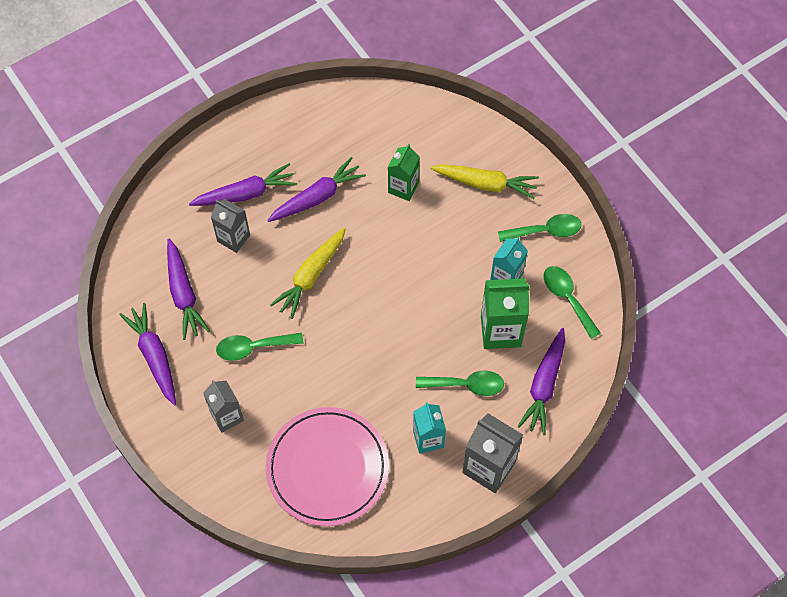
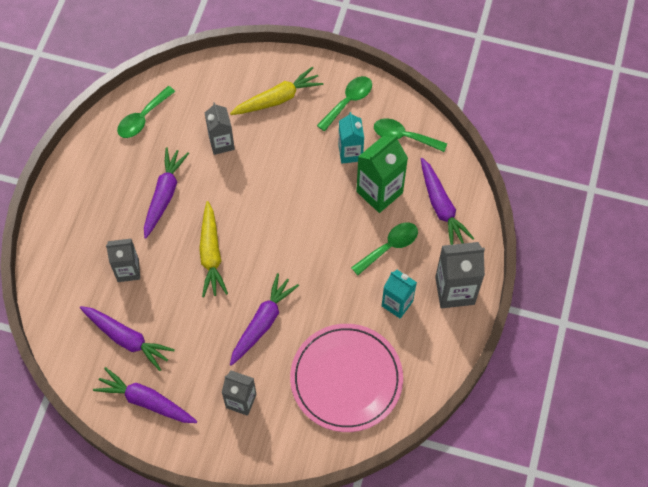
camera: 40 degrees left, 0 degrees up
(245, 193) = (107, 231): purple carrot -> purple carrot (262, 322)
(253, 347) = (215, 337): green spoon -> green spoon (143, 118)
(403, 187) = (221, 143): green carton -> grey carton

